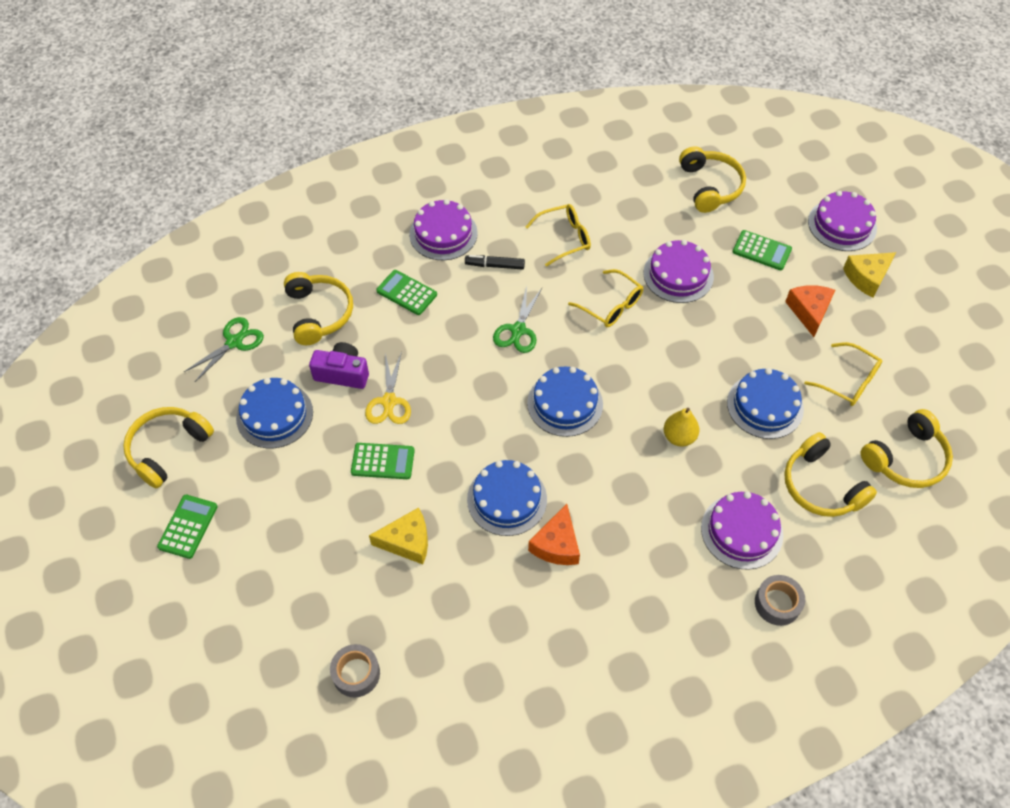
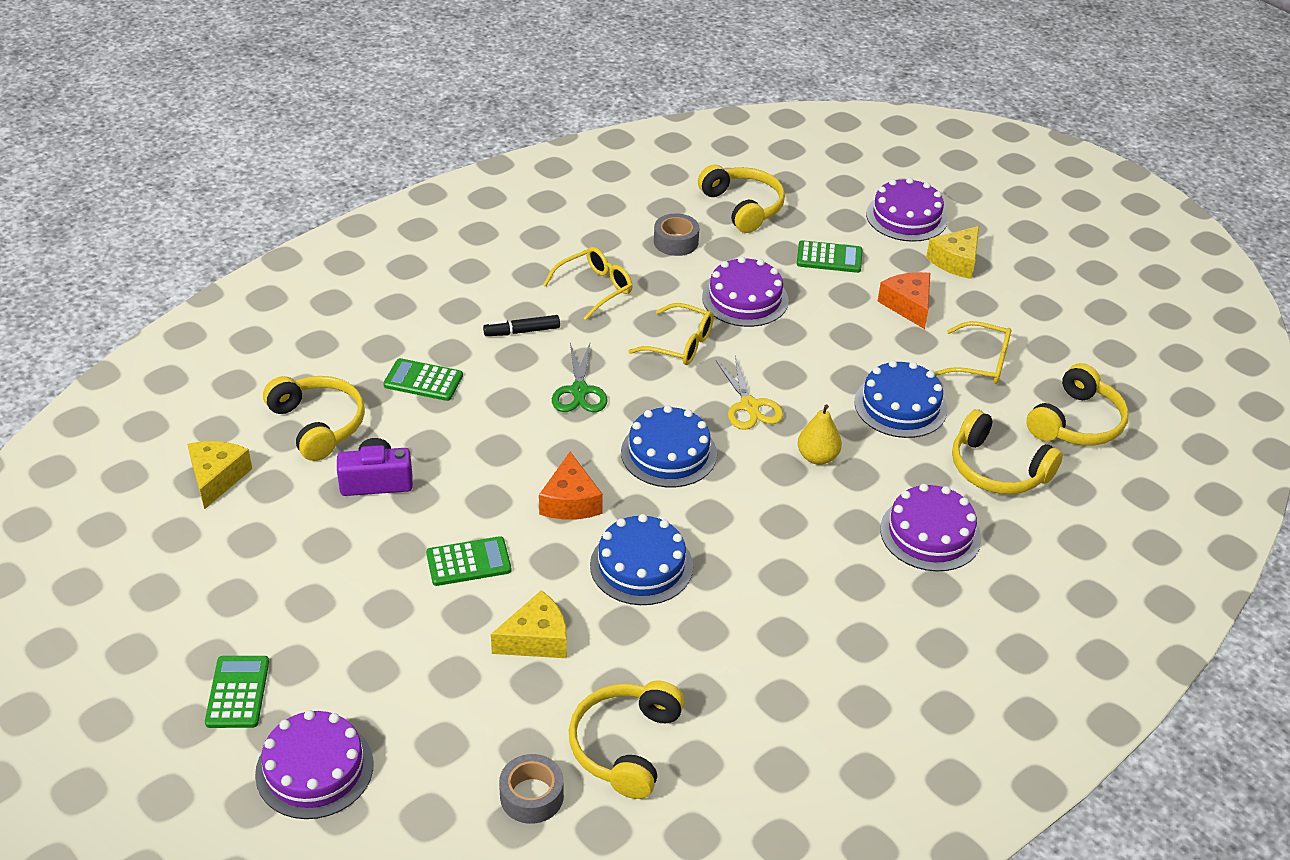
camera: 20 degrees left, 15 degrees down
(168, 449) = (173, 613): yellow headphones -> yellow headphones (625, 746)
(234, 342) = (217, 478): green scissors -> yellow cheese
(274, 415) = (305, 544): blue cake -> none
(389, 401) = (449, 497): yellow scissors -> yellow scissors (749, 406)
(443, 233) = (443, 311): purple cake -> purple cake (314, 769)
(556, 544) = (722, 598): orange cheese -> orange cheese (570, 501)
(777, 603) = (1002, 594): grey tape -> grey tape (676, 242)

